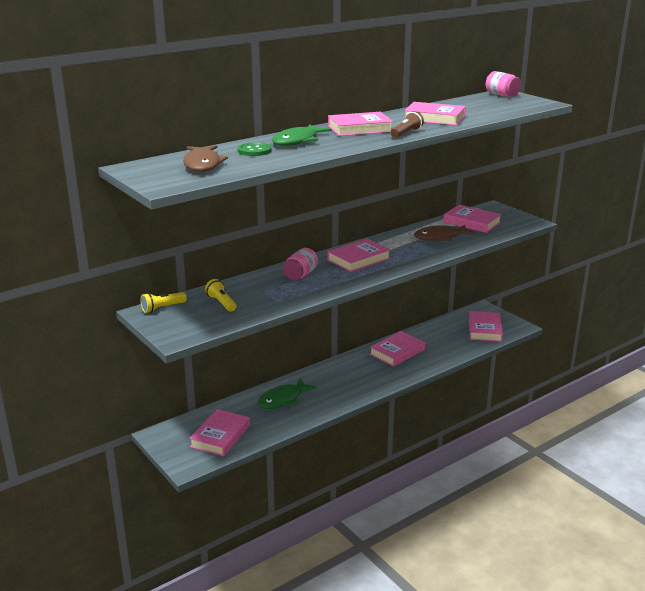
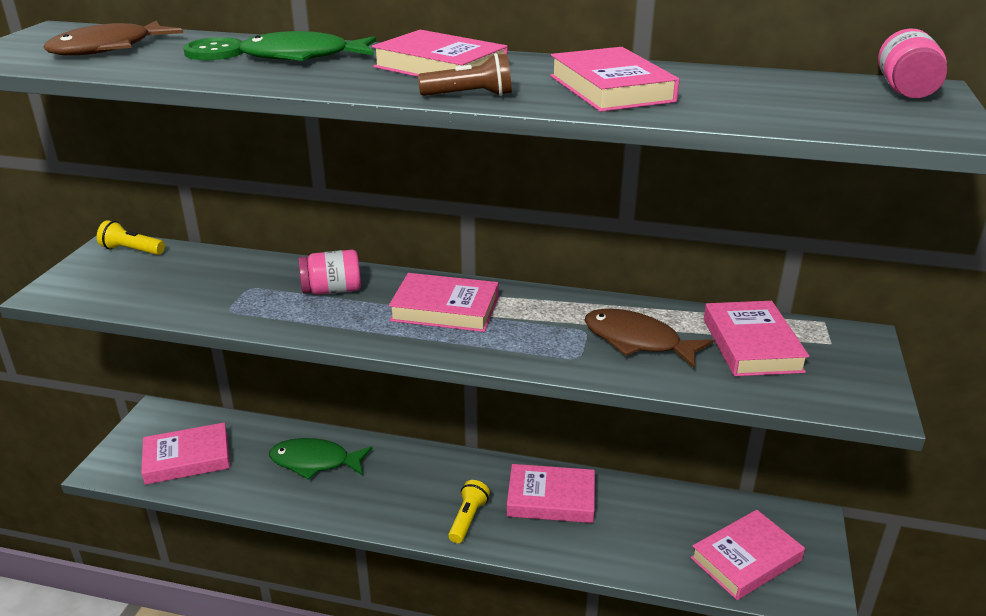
camera: 50 degrees right, 5 degrees up
(221, 303) = (182, 277): yellow flashlight -> yellow flashlight (468, 519)

